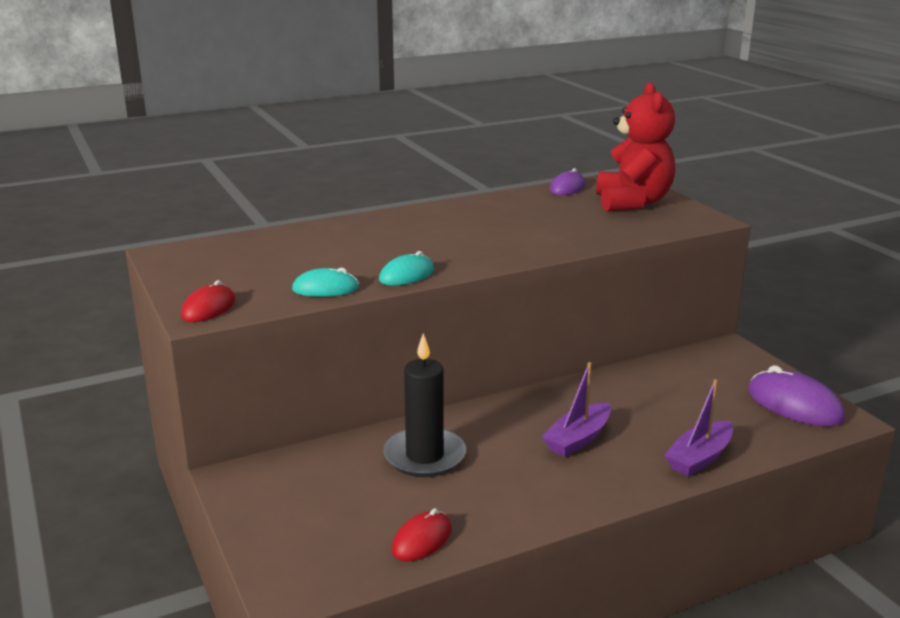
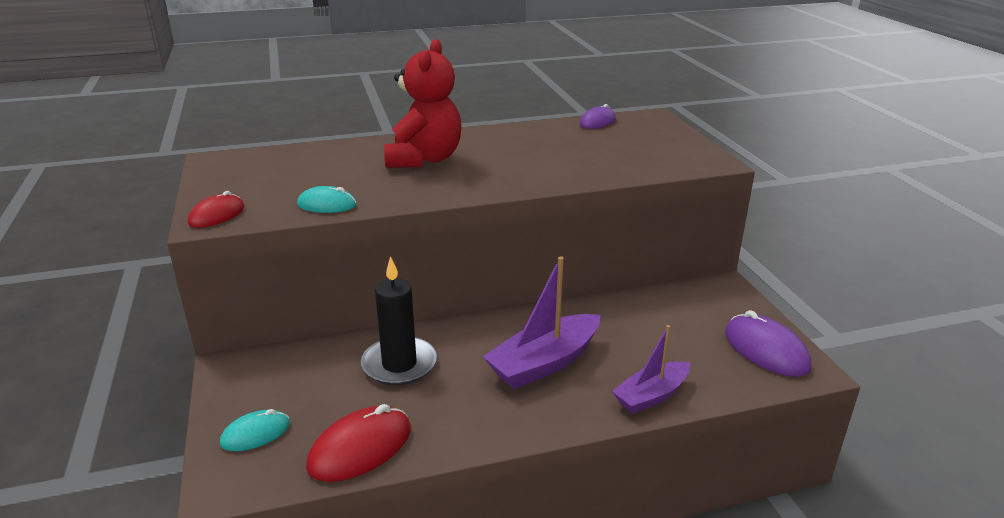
camera: 10 degrees right, 5 degrees up
(406, 275) = (405, 197): turquoise mouse -> turquoise mouse (255, 433)
(422, 540) = (360, 448): red mouse -> red mouse, size x1.62
(578, 439) = (544, 363): purple boat -> purple boat, size x1.53
(632, 202) = (651, 140): red teddy bear -> red teddy bear (424, 159)

